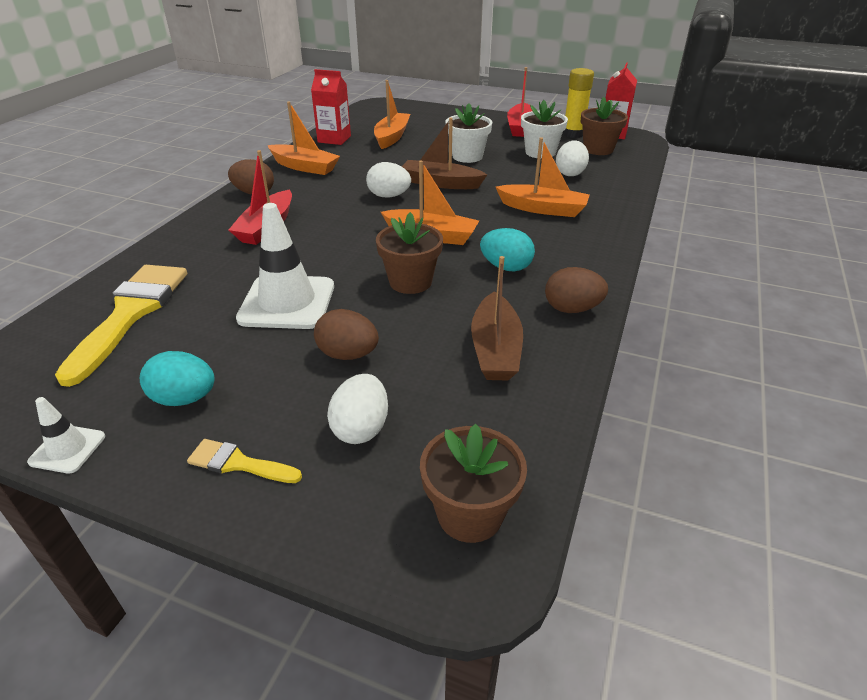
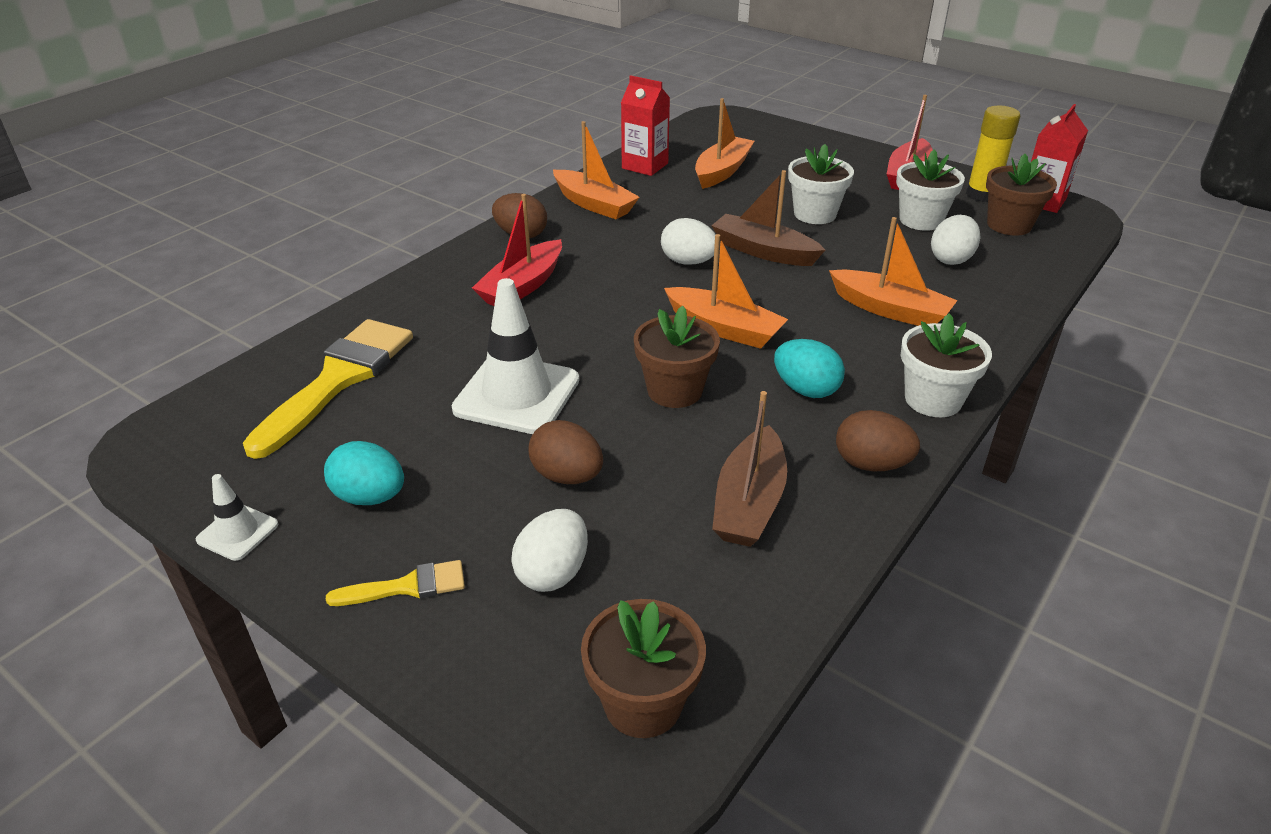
camera: 15 degrees right, 0 degrees up
(239, 463) = (407, 586): yellow brush -> yellow brush turned 135 degrees clockwise
(596, 261) = (933, 400): none -> white flower pot

